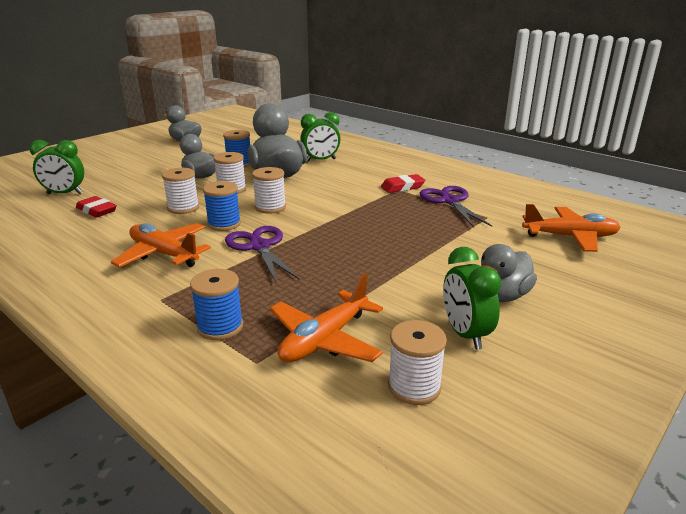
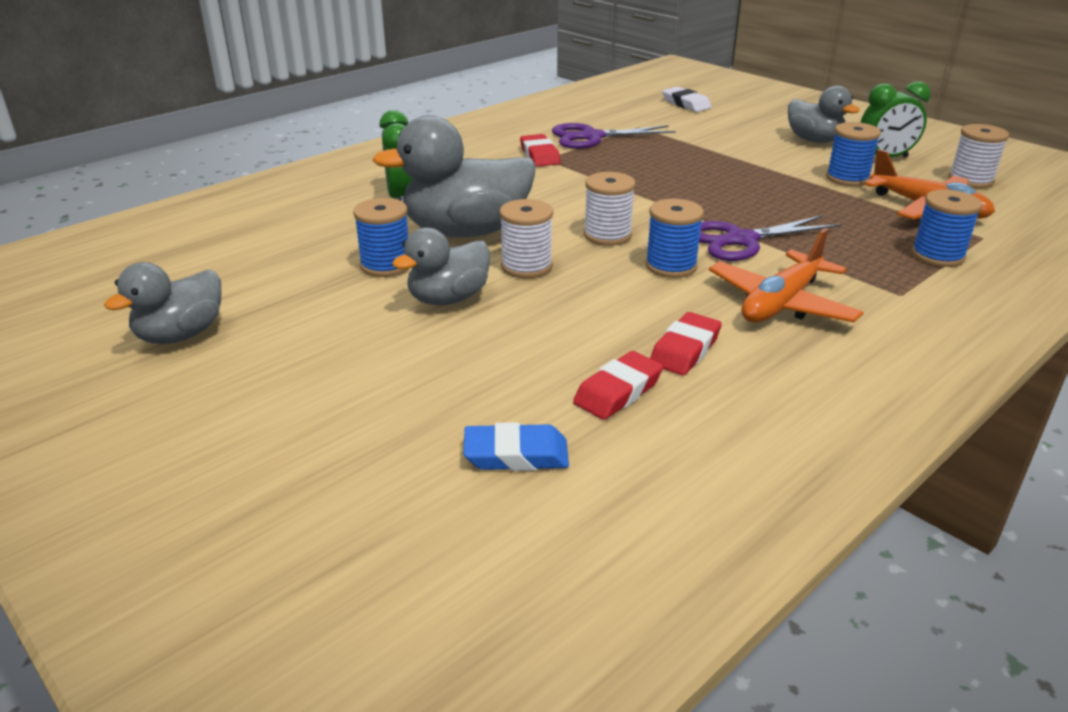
camera: 85 degrees left, 5 degrees up
(65, 194) = (516, 455): green clock -> blue eraser
(125, 225) = (685, 350): none -> red eraser
(183, 208) = (607, 303): white spool -> none
(395, 303) = (847, 178): none -> blue spool
(570, 237) = (686, 104): orange plane -> white eraser

